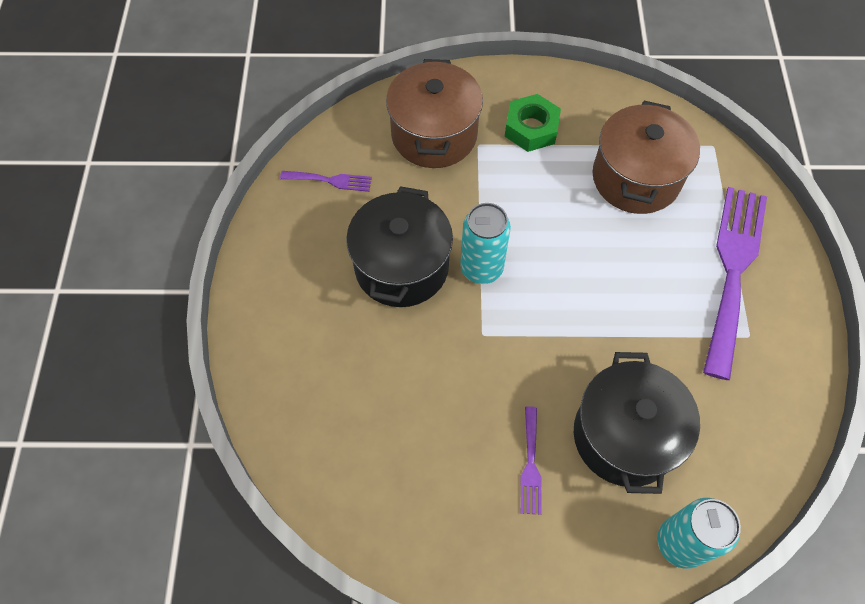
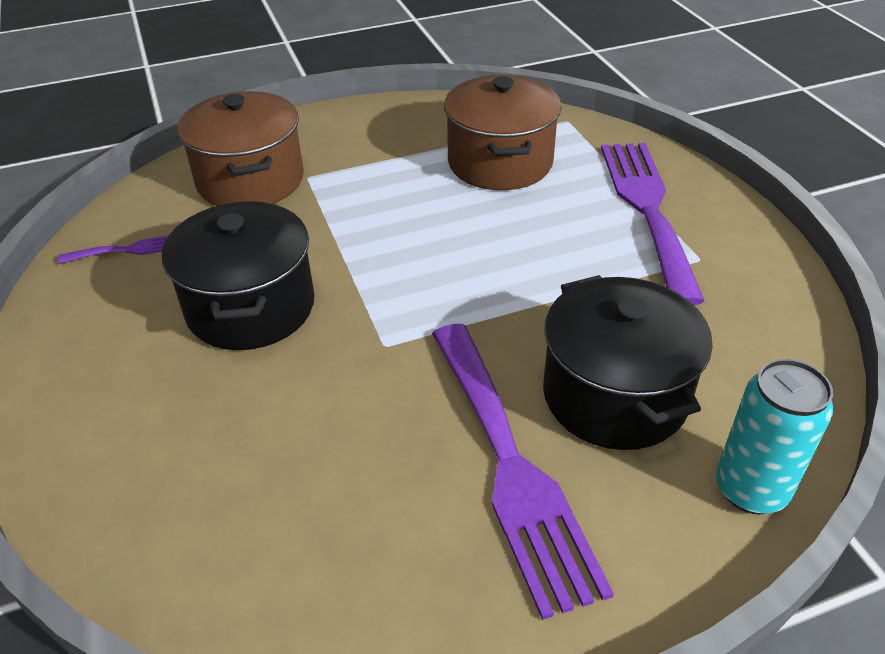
camera: 20 degrees left, 20 degrees down
(481, 268) = (356, 282): turquoise can -> none
(530, 465) = (511, 466): purple fork -> purple fork, size x2.26
(531, 128) = (364, 150): green nut -> none

